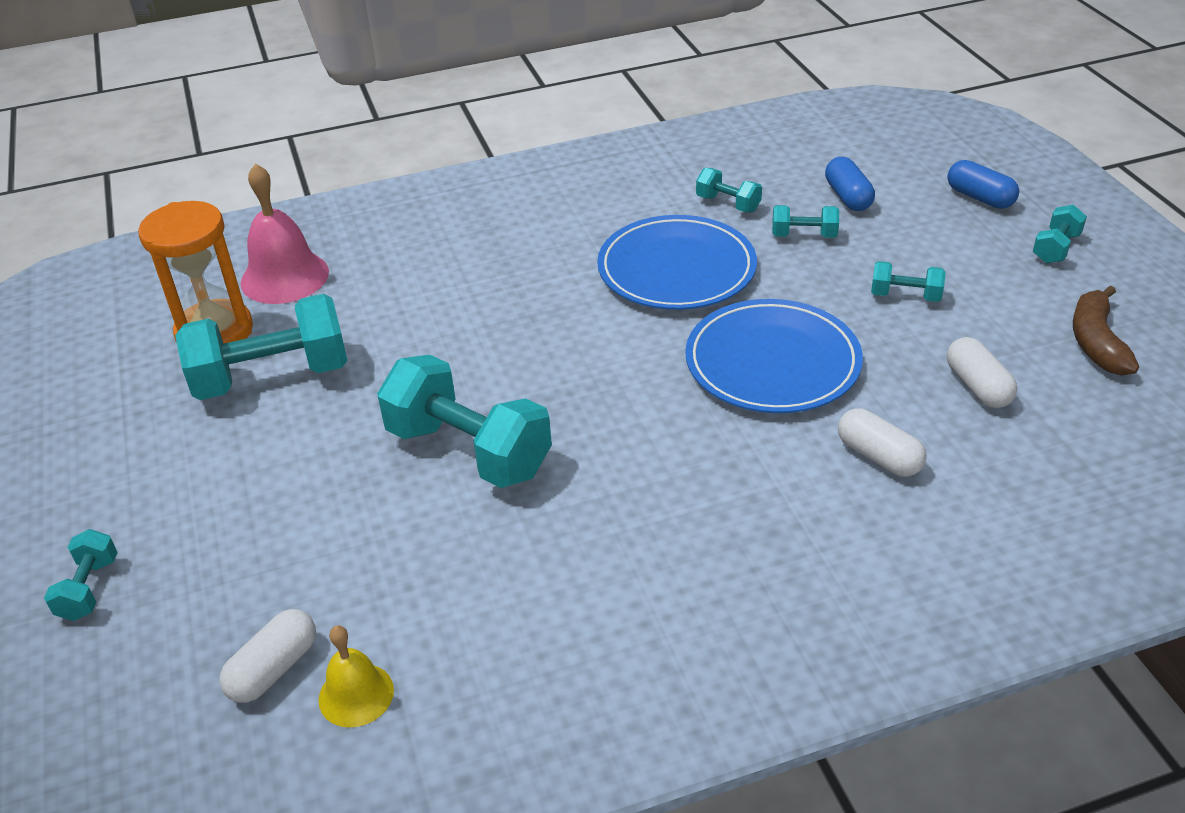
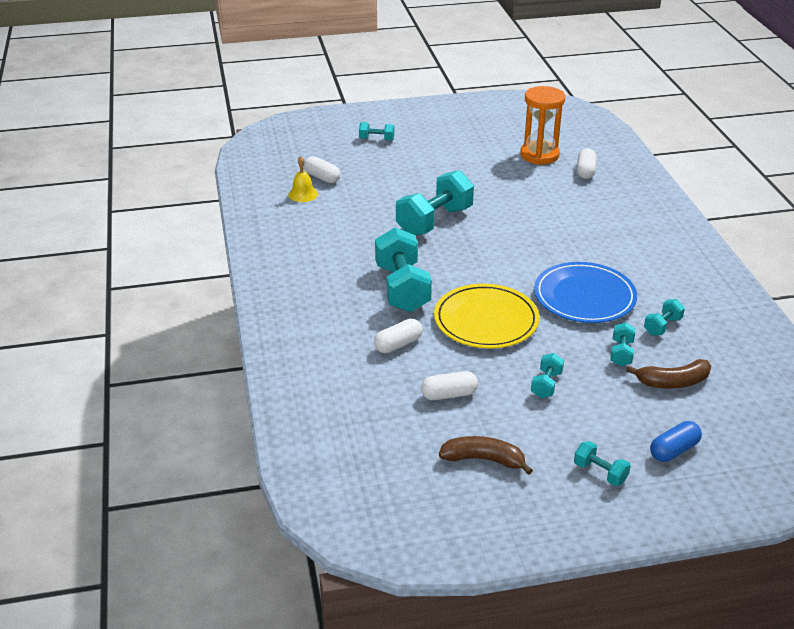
camera: 95 degrees right, 5 degrees down
(272, 377) = (501, 171): turquoise dumbbell -> turquoise dumbbell (402, 288)
(284, 277) = (585, 171): pink bell -> white capsule
(772, 362) = (486, 320): blue plate -> yellow plate
(848, 197) = (673, 382): blue capsule -> brown banana

